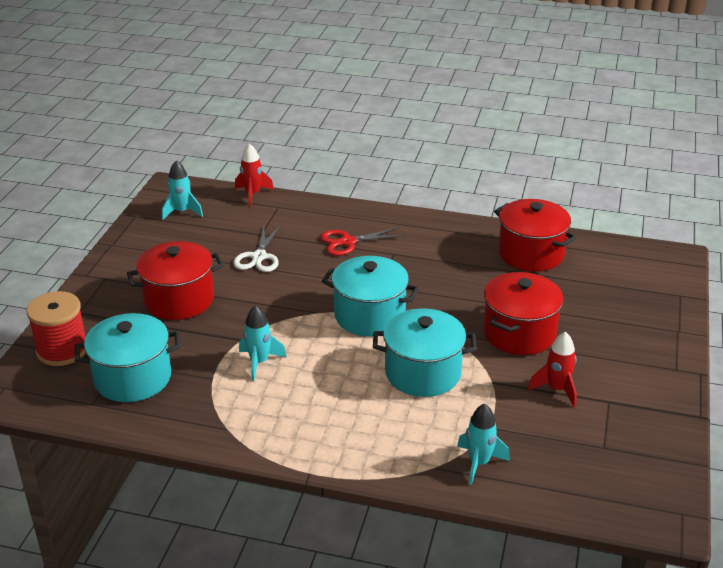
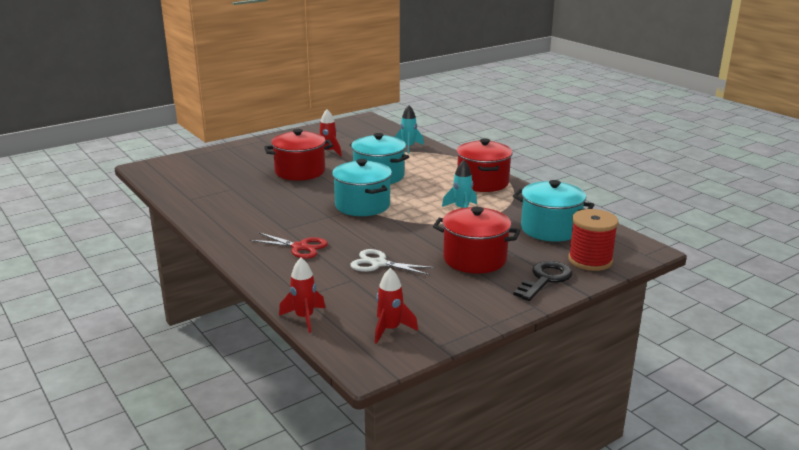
camera: 140 degrees left, 10 degrees down
(94, 306) = (545, 279): none -> black key
(182, 212) = (390, 329): turquoise rocket -> red rocket
(259, 257) = (378, 263): white scissors -> white scissors turned 120 degrees counterclockwise
(531, 254) = (208, 196): red pot -> red pot (482, 182)

